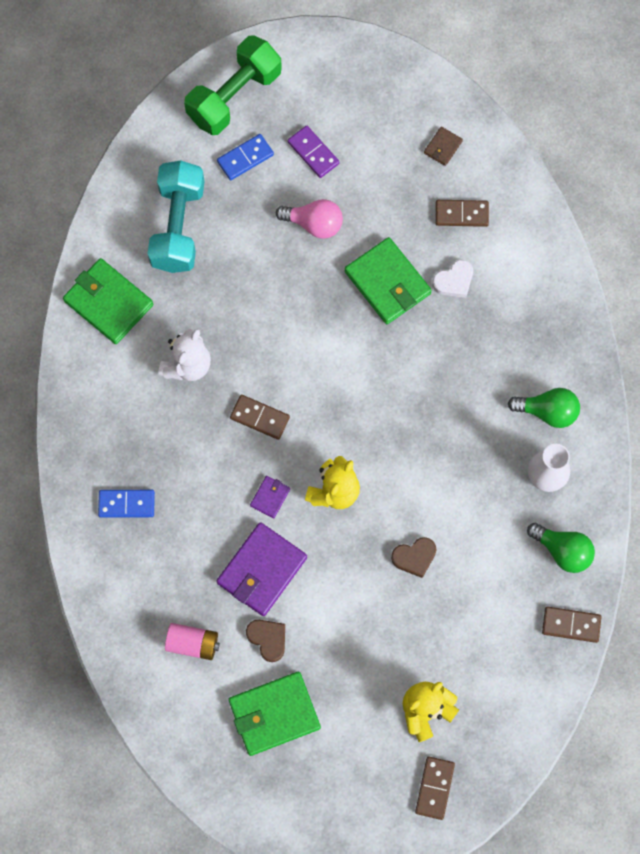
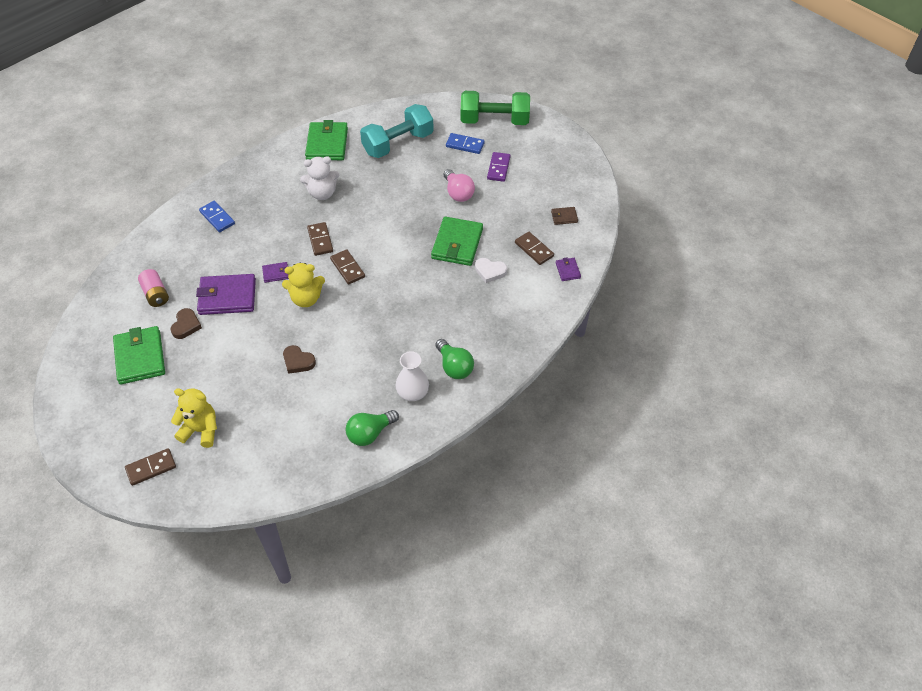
camera: 50 degrees right, 20 degrees down
(274, 714) = (140, 357): green wallet -> green wallet turned 45 degrees clockwise
(517, 205) = (568, 270): none -> purple wallet
(562, 551) = (370, 433): green light bulb -> green light bulb turned 60 degrees clockwise
(571, 625) = (323, 470): brown domino -> brown domino (347, 268)

